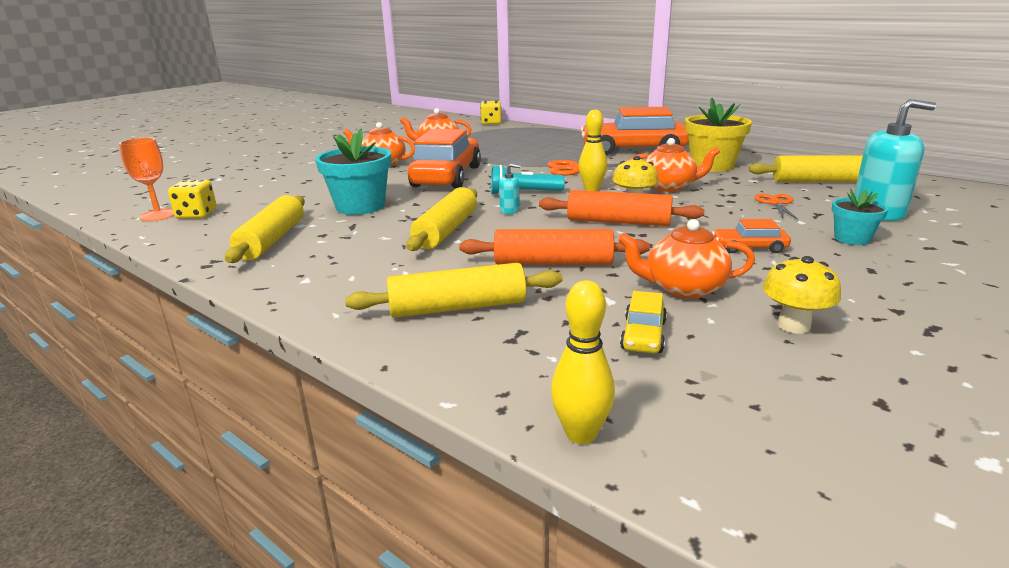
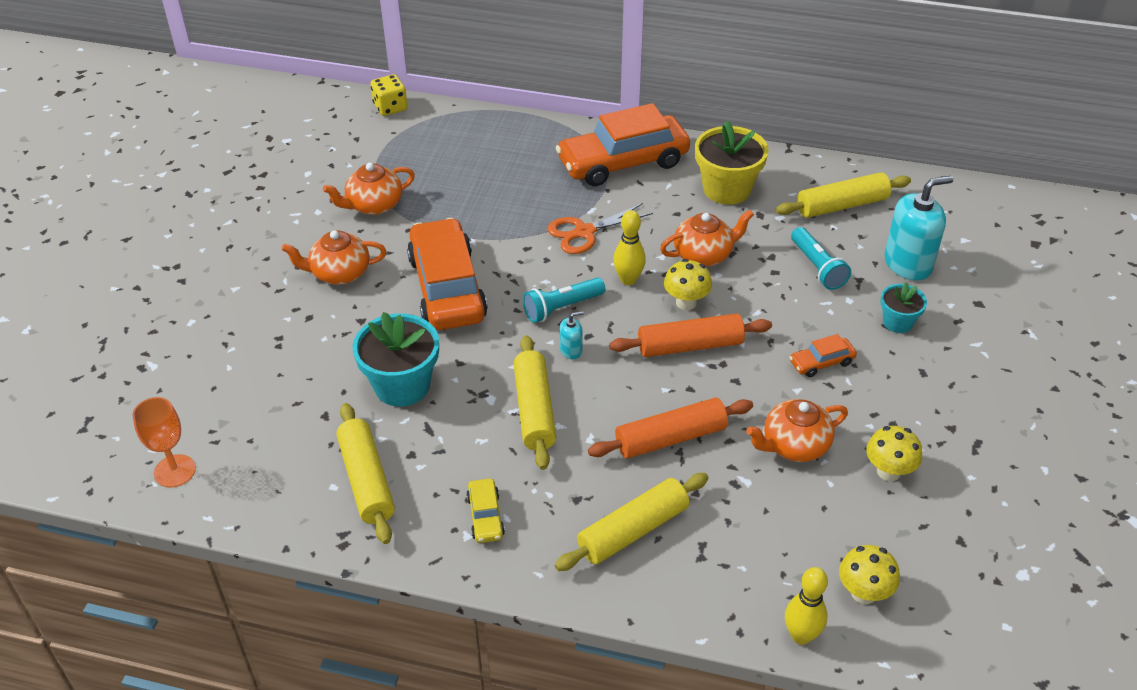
camera: 25 degrees left, 20 degrees up
(197, 214) = (222, 456): yellow dice -> none
(643, 335) = (792, 519): yellow car -> yellow car (485, 516)
(701, 416) = (863, 593): none -> yellow mushroom
(776, 203) = (817, 267): orange scissors -> turquoise flashlight

